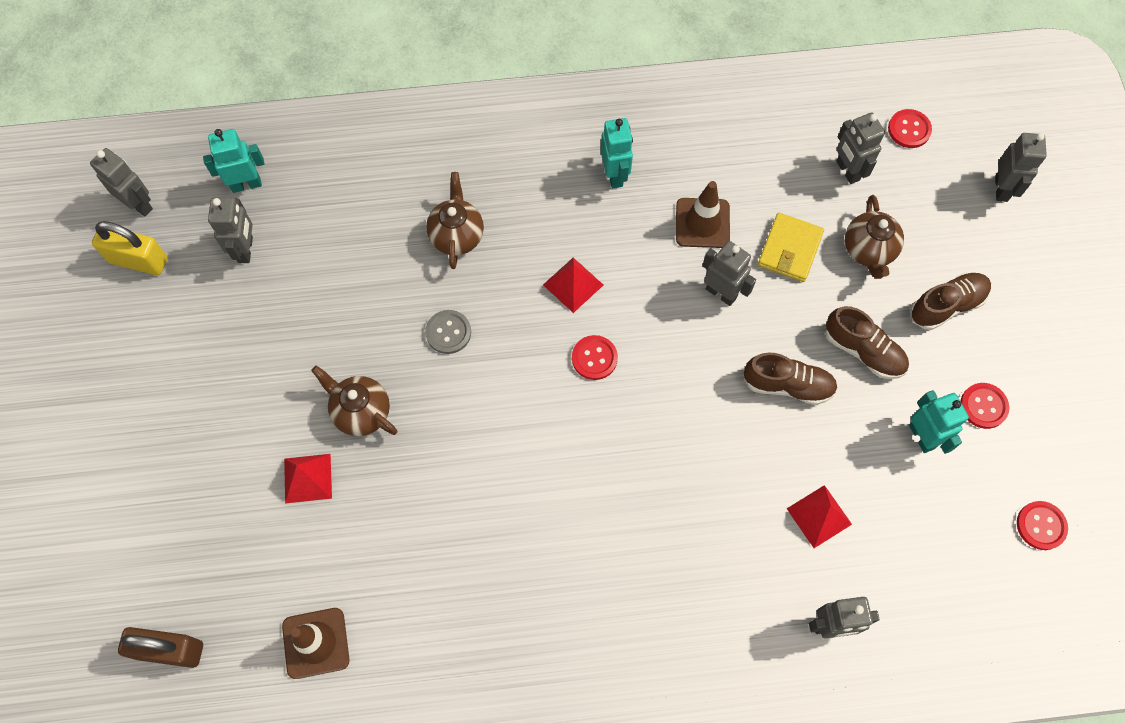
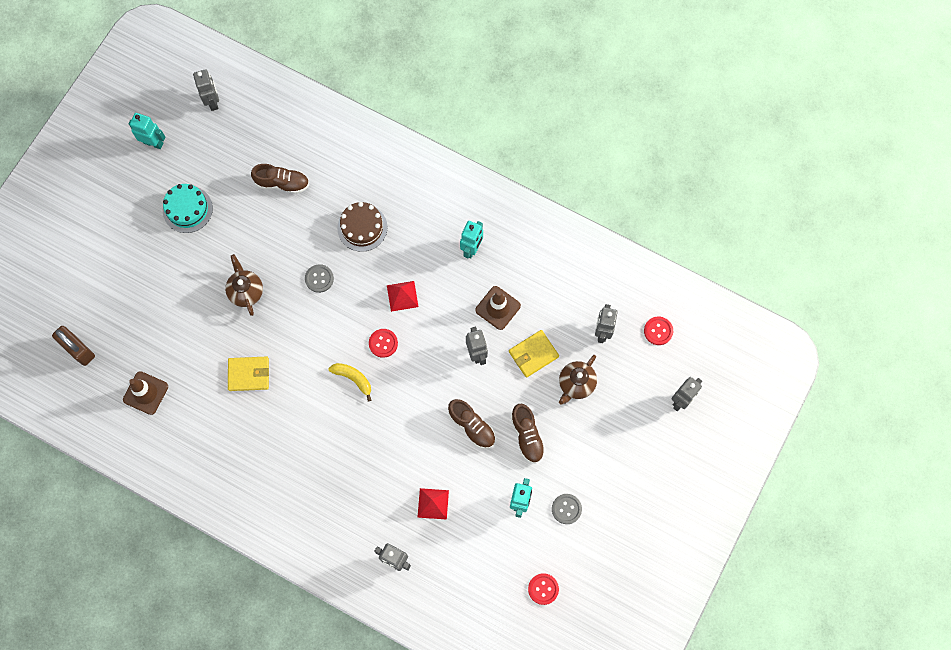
camera: 35 degrees right, 5 degrees up
(138, 260) = (192, 134): yellow padlock -> none
(200, 358) = (187, 209): none -> turquoise cake
(246, 184) = (274, 126): turquoise robot -> turquoise robot (153, 143)
(246, 249) = (249, 163): grey robot -> none
(308, 478) = (197, 308): red pyramid -> none
(445, 517) = (249, 374): none -> yellow wallet
(457, 235) = (362, 227): brown teapot -> brown cake
(590, 428) = (353, 379): none -> yellow banana
(946, 306) = (593, 443): brown shoe -> brown shoe (282, 183)
(983, 406) = (566, 509): red button -> grey button

